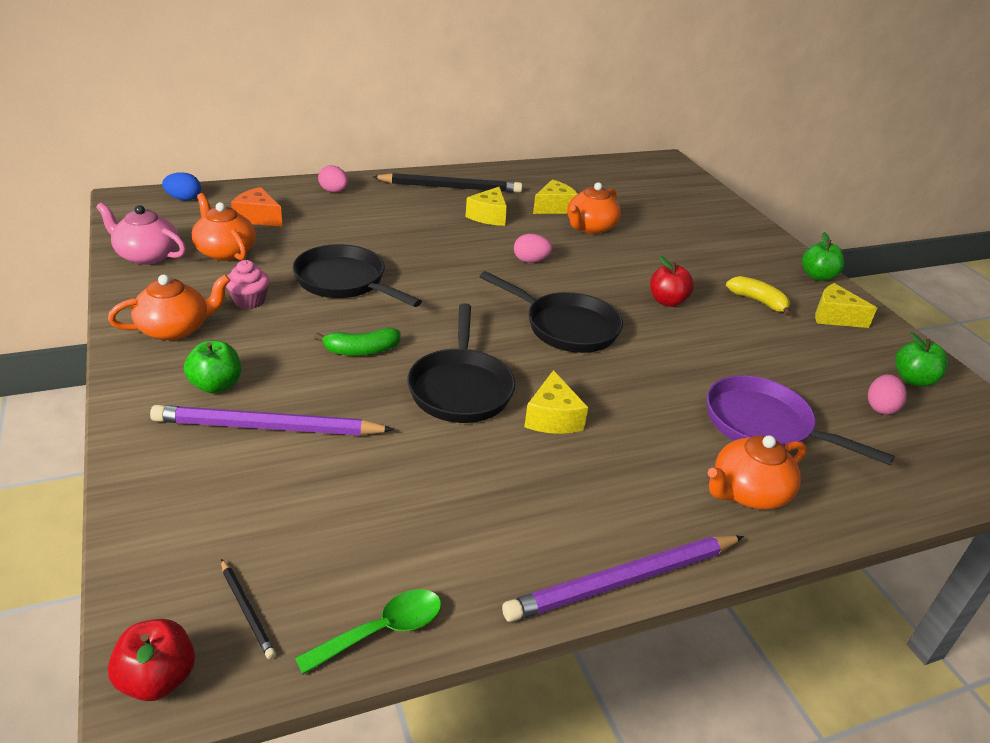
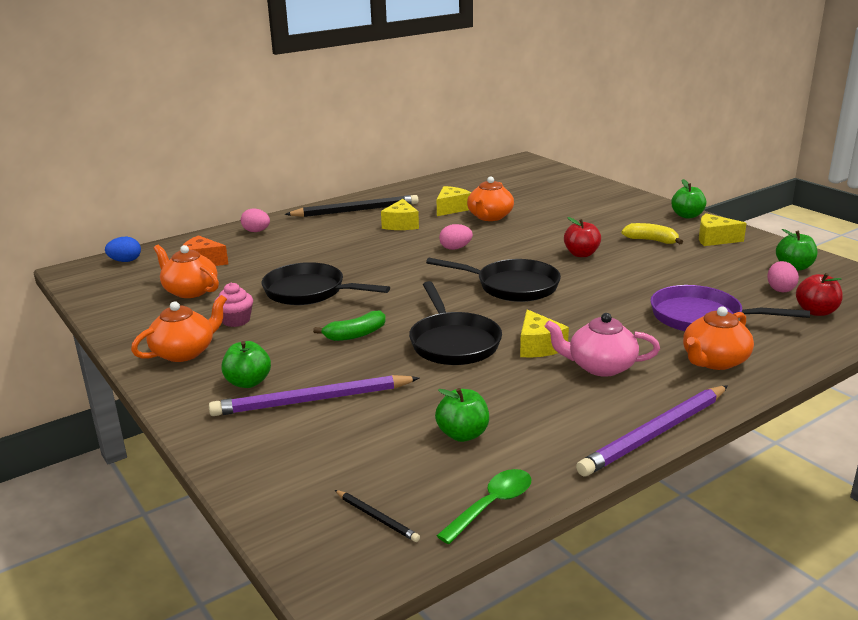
camera: 10 degrees left, 10 degrees down
(146, 255) = (121, 307): pink teapot -> pink teapot (600, 366)
(157, 679) = (335, 575): red apple -> red apple (816, 311)
(403, 519) = (463, 434): none -> green apple

